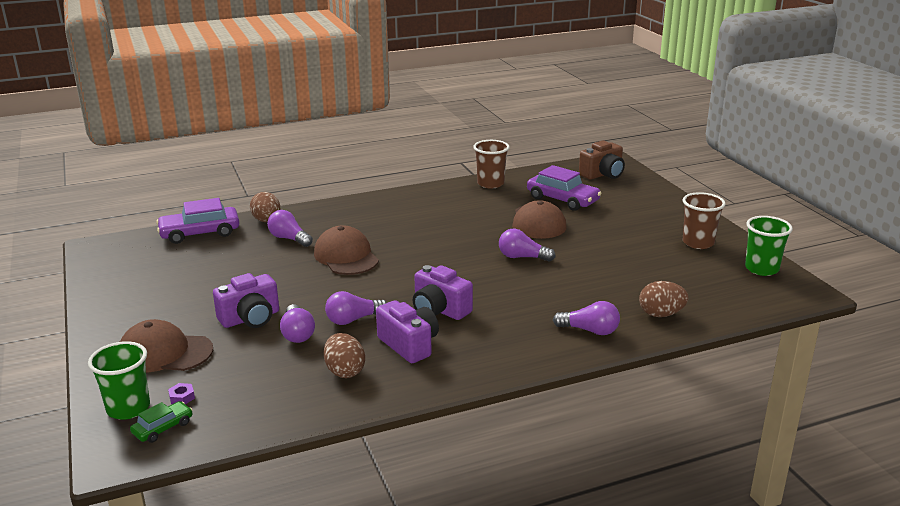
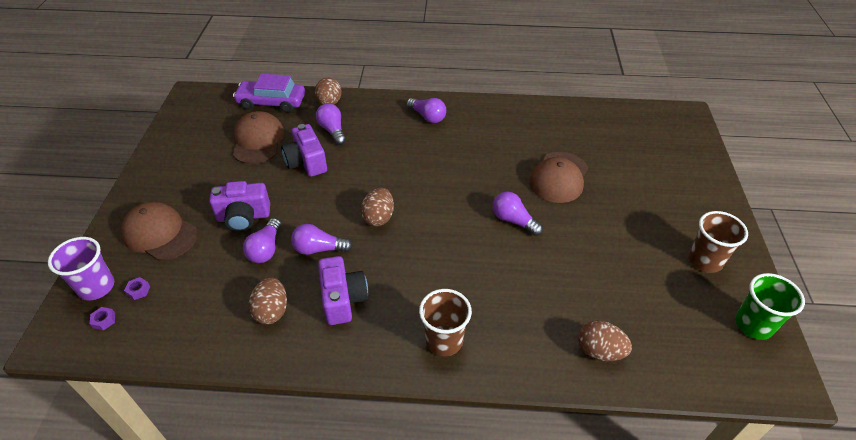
camera: 25 degrees right, 20 degrees up
(128, 408) = (96, 287): green cup -> purple cup
(163, 428) = (104, 320): green car -> purple nut
(346, 256) = (363, 167): brown cap -> brown cap (258, 141)
(394, 285) = (378, 217): none -> brown egg
(439, 310) = (396, 264): purple camera -> purple camera (306, 162)
(490, 183) = (546, 112): brown cup -> brown cup (444, 341)
(562, 199) = (601, 154): purple car -> none
(590, 330) = (514, 346): purple light bulb -> purple light bulb (427, 117)
(603, 174) = (664, 130): brown camera -> none

